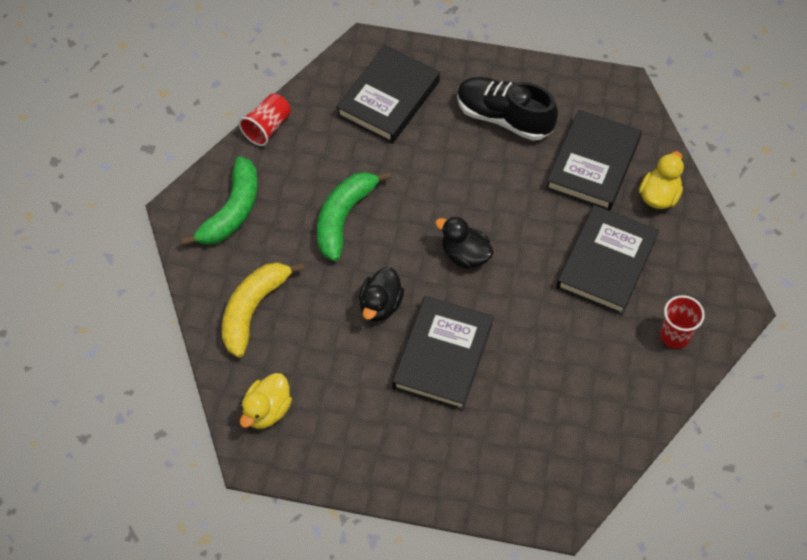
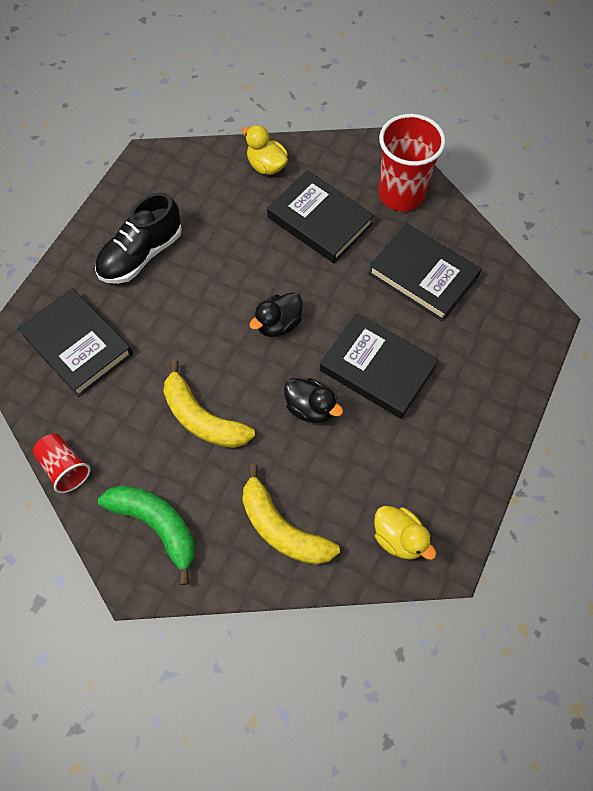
camera: 75 degrees left, 5 degrees up
(343, 218) = (202, 418): green banana -> yellow banana
(593, 164) = (218, 202): black book -> black book (423, 275)
(675, 336) = (401, 194): red cup -> red cup, size x1.82

